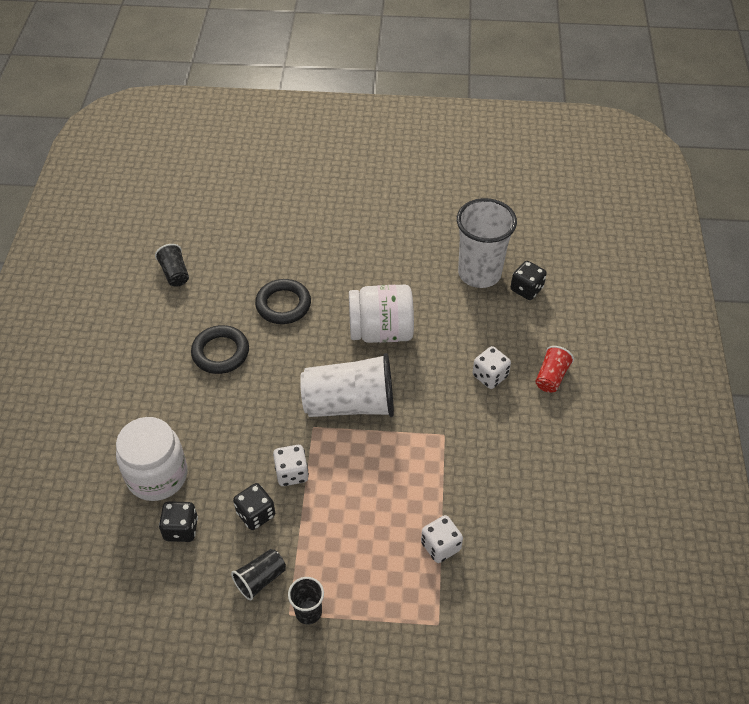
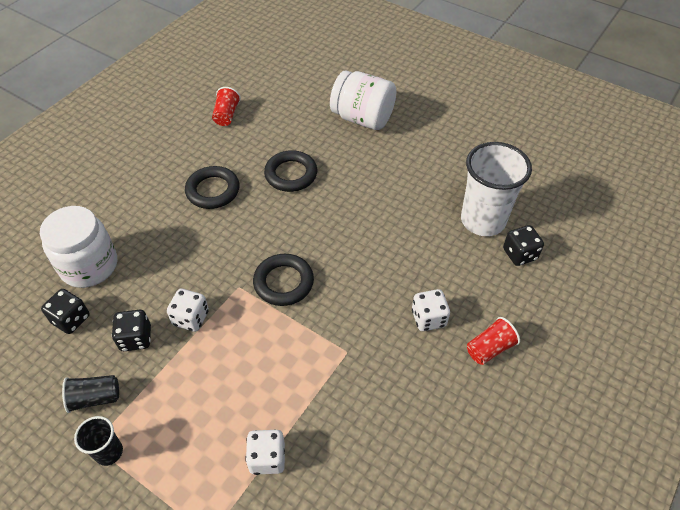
camera: 30 degrees right, 0 degrees up
(175, 273) = (226, 115): black cup -> red cup
(350, 404) = (283, 282): white cup -> black ring
(381, 331) = (356, 232): white jar -> white jar (362, 118)

